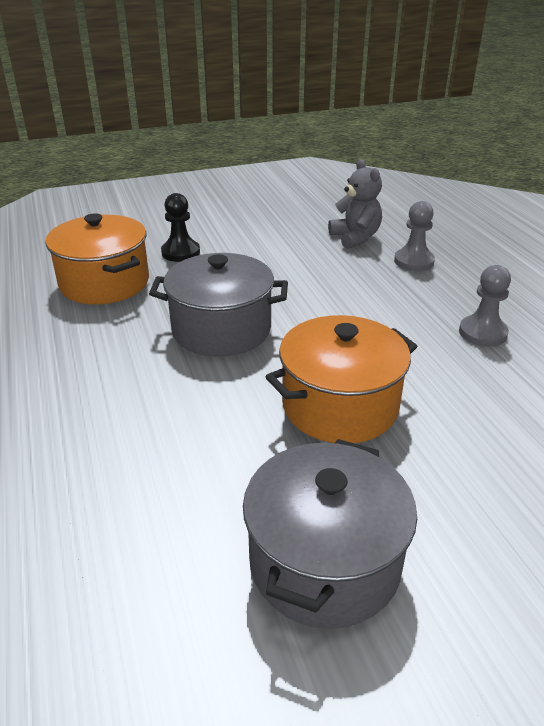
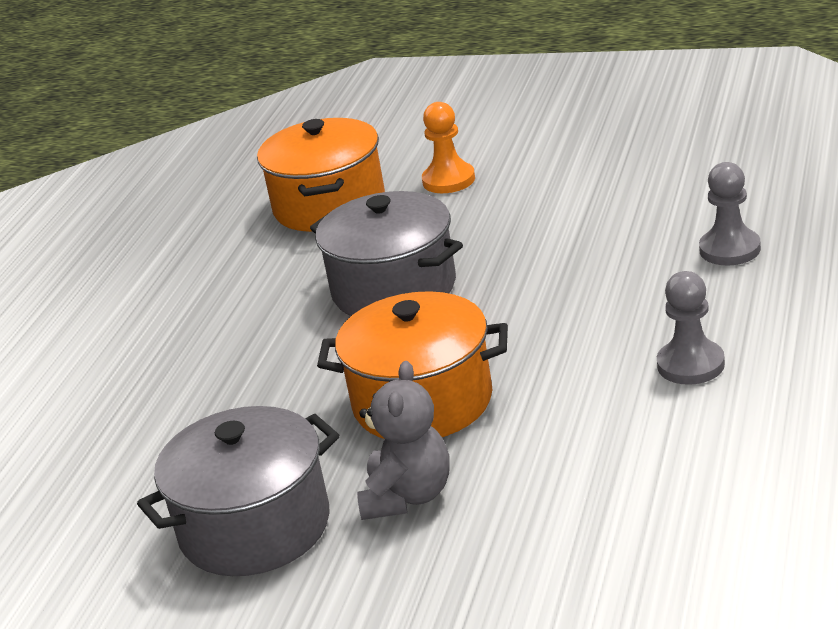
camera: 40 degrees right, 5 degrees down
(180, 252) = (448, 180): black pawn -> orange pawn
(355, 238) = (693, 199): grey teddy bear -> grey teddy bear (407, 496)

